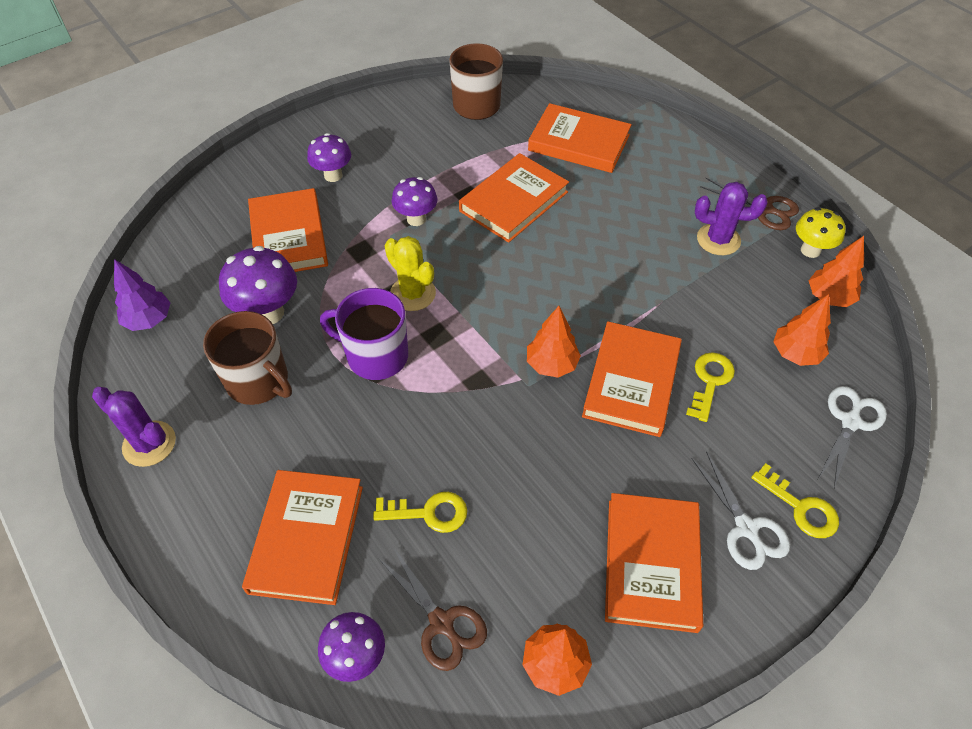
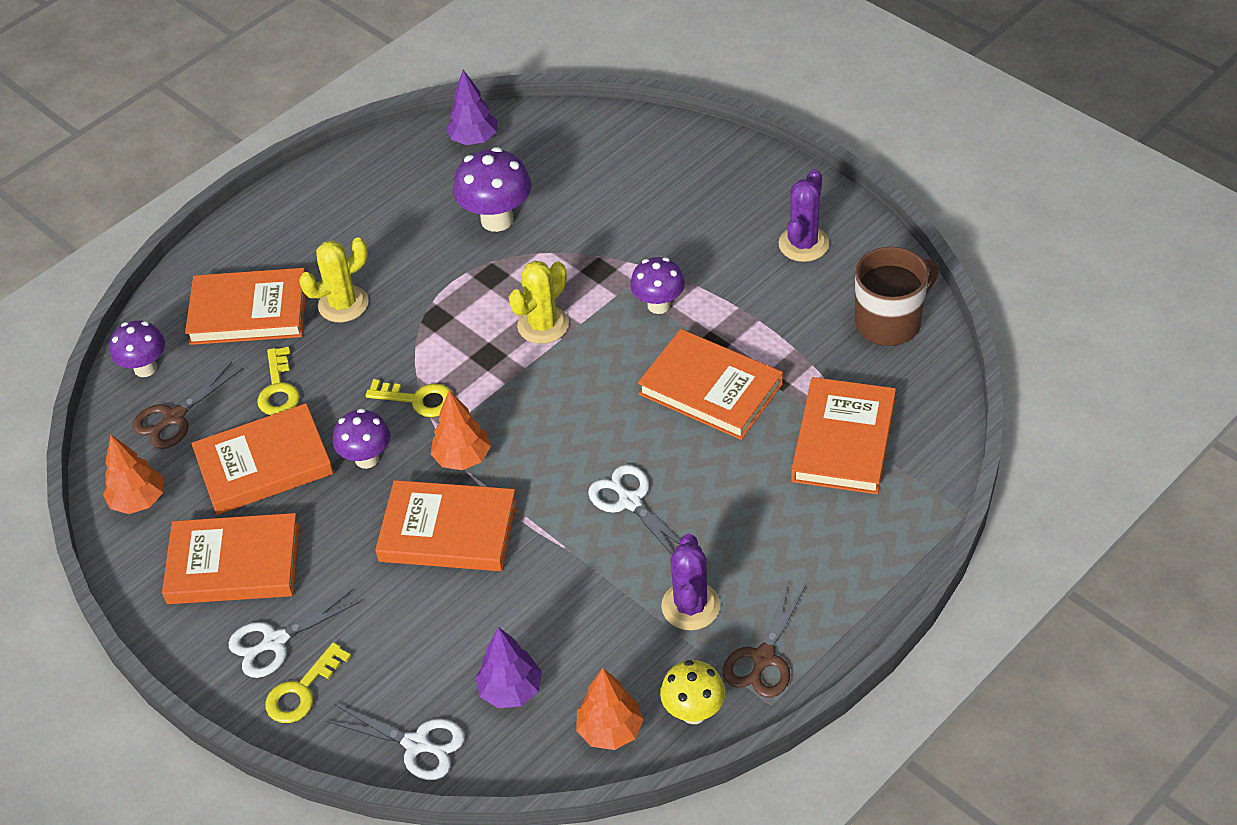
camera: 85 degrees right, 5 degrees down
(149, 444) = (335, 184): purple cactus -> purple cactus (803, 244)
(259, 381) = (411, 236): brown mug -> none
(289, 237) = (606, 207): orange book -> orange book (264, 464)
(330, 446) = (343, 304): none -> yellow cactus
(333, 175) = (713, 218): purple mushroom -> purple mushroom (367, 459)
(375, 356) = (454, 313): purple mug -> none
(617, 261) = (630, 502): none -> white scissors
(710, 381) = (457, 604): yellow key -> yellow key (418, 399)
(795, 354) = (511, 690): orange tree -> purple tree

